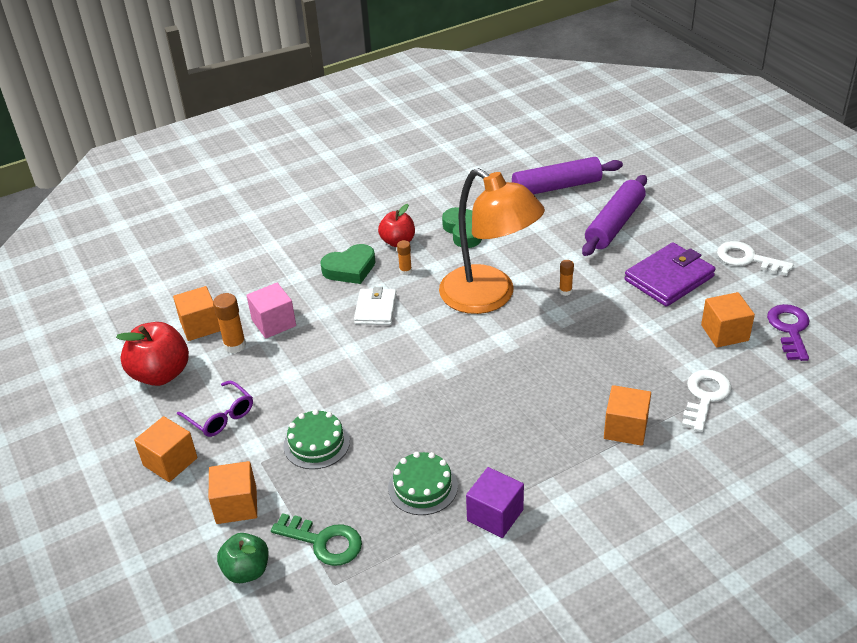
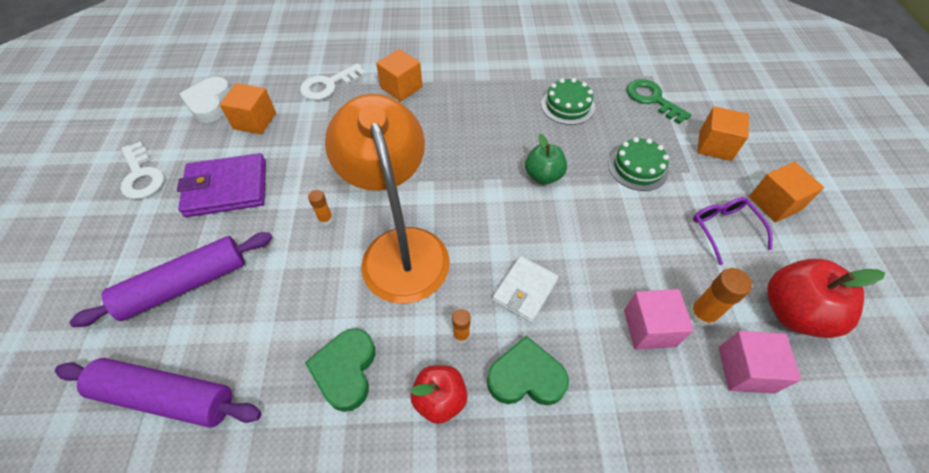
camera: 155 degrees left, 15 degrees up
(200, 326) = (745, 369): orange cube -> pink cube
(247, 571) = (711, 102): green apple -> green apple (543, 176)
(495, 515) = (529, 73): purple cube -> none
(789, 329) = (210, 103): purple key -> white heart

